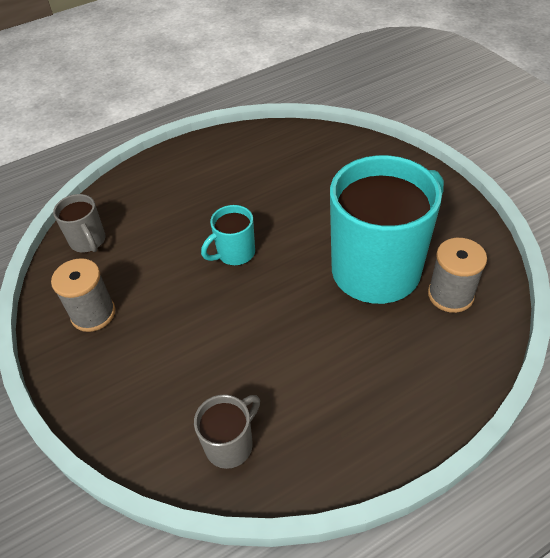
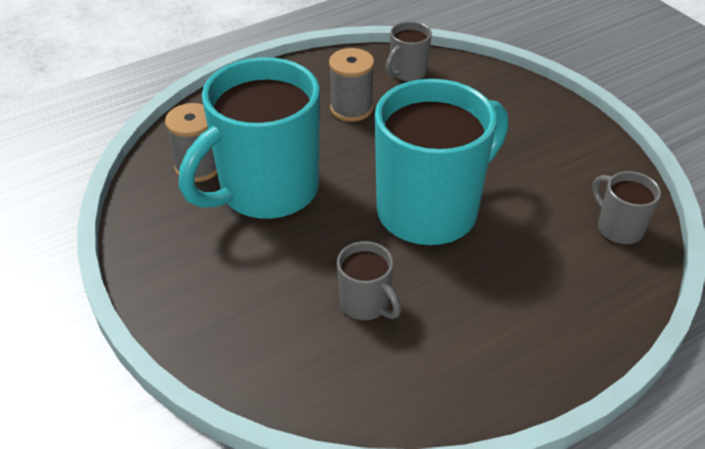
camera: 175 degrees right, 5 degrees down
(93, 314) = (566, 155): grey spool -> grey spool (351, 108)
(235, 253) = (430, 211): turquoise mug -> turquoise mug, size x2.24
(291, 184) = (366, 304): none -> grey mug

